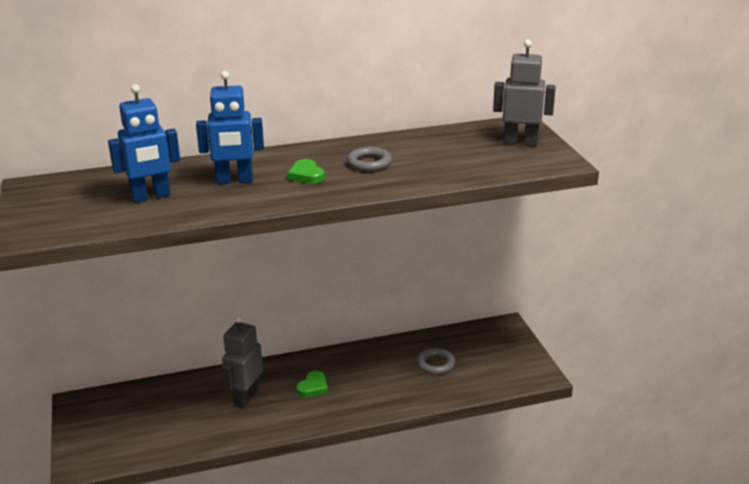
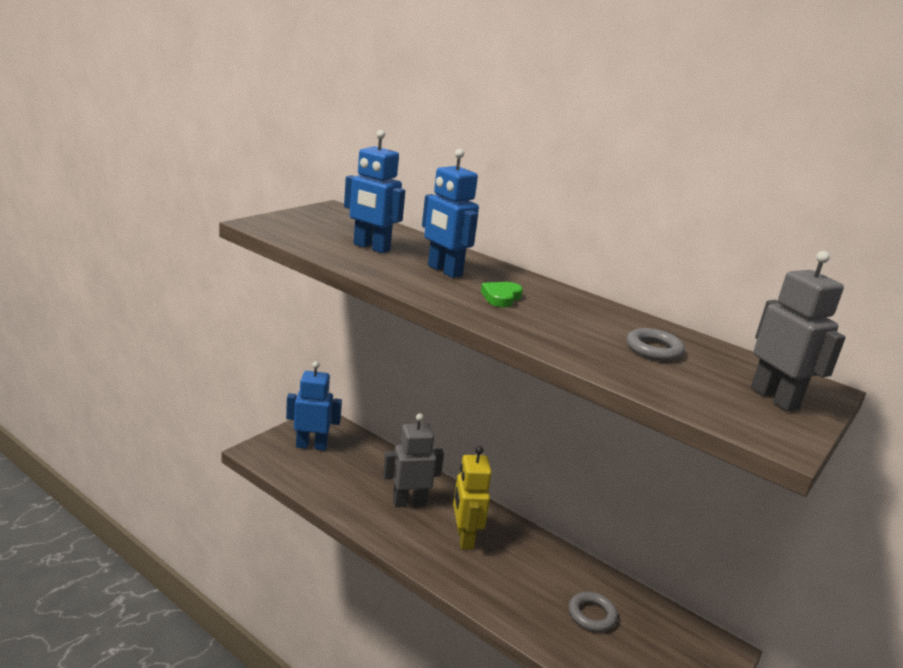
camera: 50 degrees right, 5 degrees down
(110, 425) = (311, 446): none -> blue robot
(313, 387) = (464, 538): green heart -> yellow robot
(369, 163) = (573, 321): grey ring -> grey ring (653, 349)

